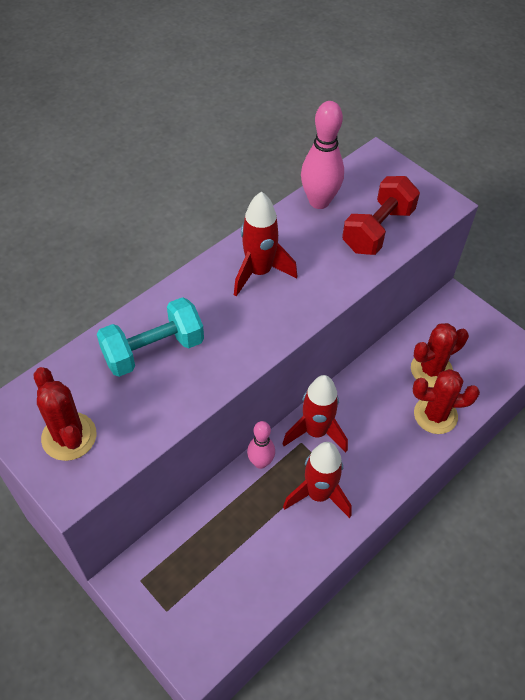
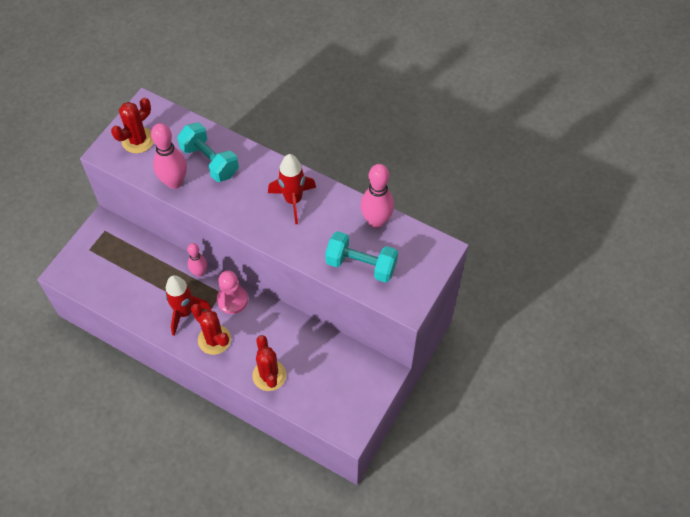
camera: 75 degrees right, 5 degrees up
(171, 402) = (174, 182): none -> pink bowling pin
(315, 432) = (232, 300): red rocket -> pink pawn
(377, 230) = (361, 265): red dumbbell -> turquoise dumbbell
(431, 370) = (309, 366): red cactus -> red cactus (214, 340)

